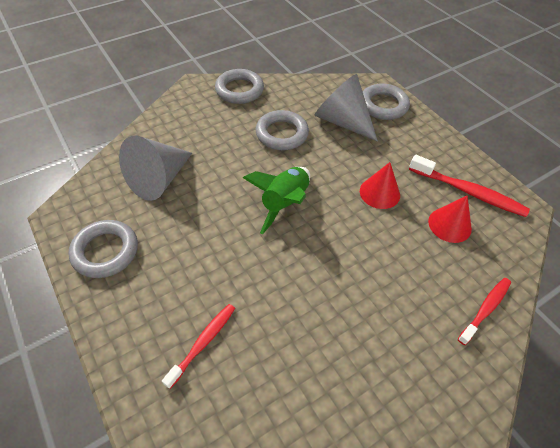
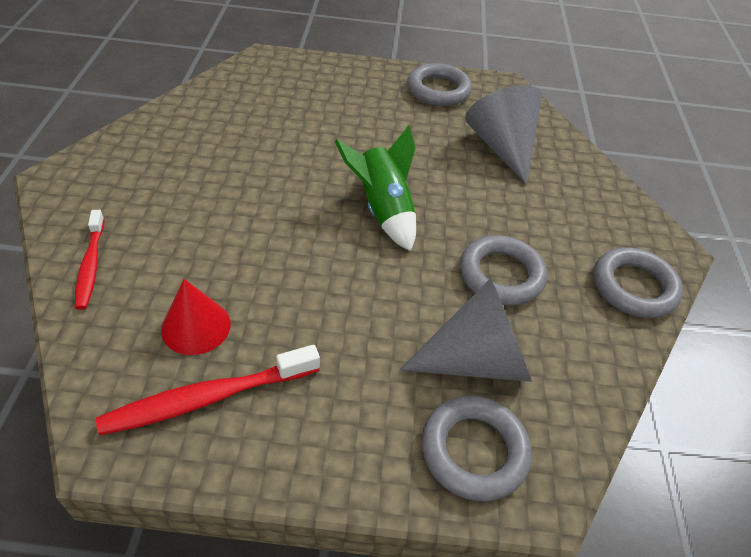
camera: 125 degrees right, 5 degrees down
(203, 343) = (299, 97): red toothbrush -> none
(379, 193) = (312, 298): red cone -> none

